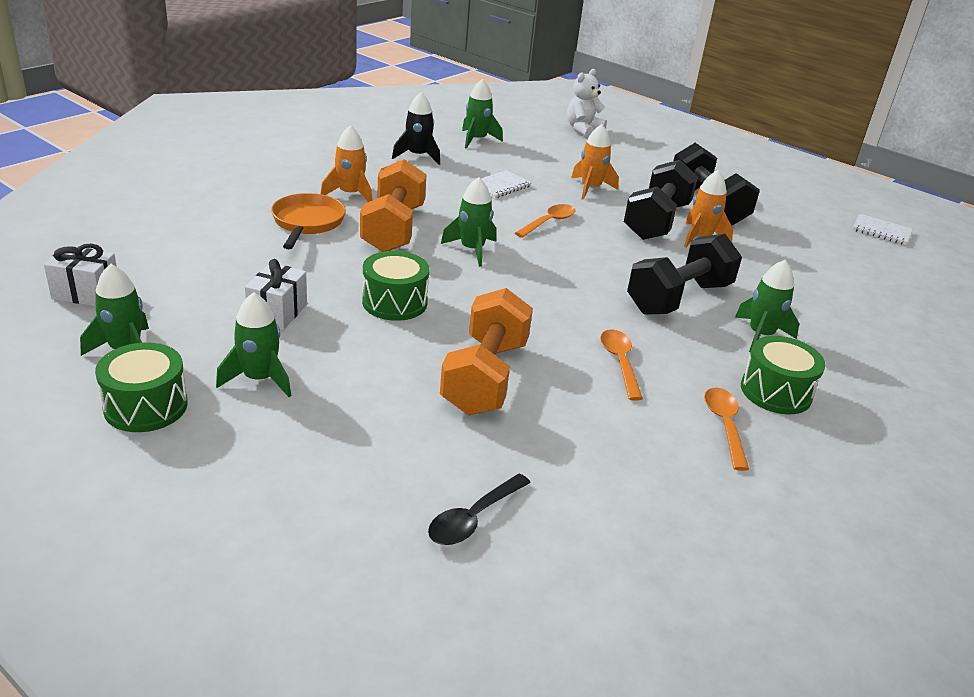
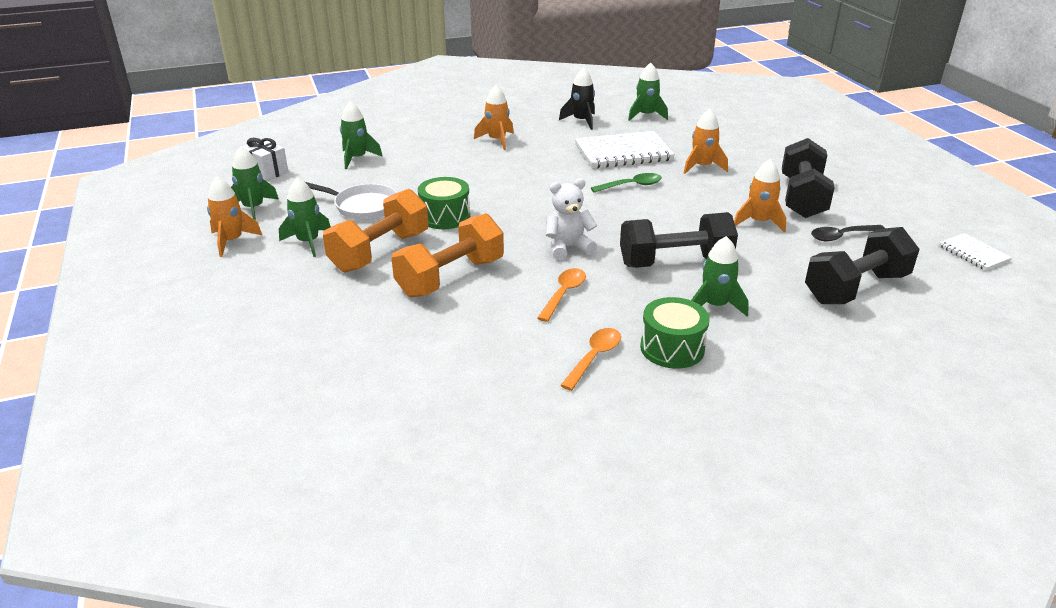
camera: 35 degrees right, 0 degrees up
(146, 406) = (232, 241): green drum -> orange rocket
(277, 312) = (362, 206): white gift -> white pan
(307, 223) = (445, 154): orange pan -> none
(393, 229) = (501, 169): orange dumbbell -> orange dumbbell (380, 252)
(472, 250) = (543, 193): green rocket -> green rocket (357, 158)
(473, 518) = (342, 356): black spoon -> black spoon (841, 236)
(500, 186) = (623, 153): white notebook -> white notebook, size x1.91
(549, 222) = (631, 186): orange spoon -> green spoon
(583, 130) = (755, 120): white teddy bear -> white teddy bear (568, 248)
(656, 221) = (732, 202): black dumbbell -> black dumbbell (855, 288)

